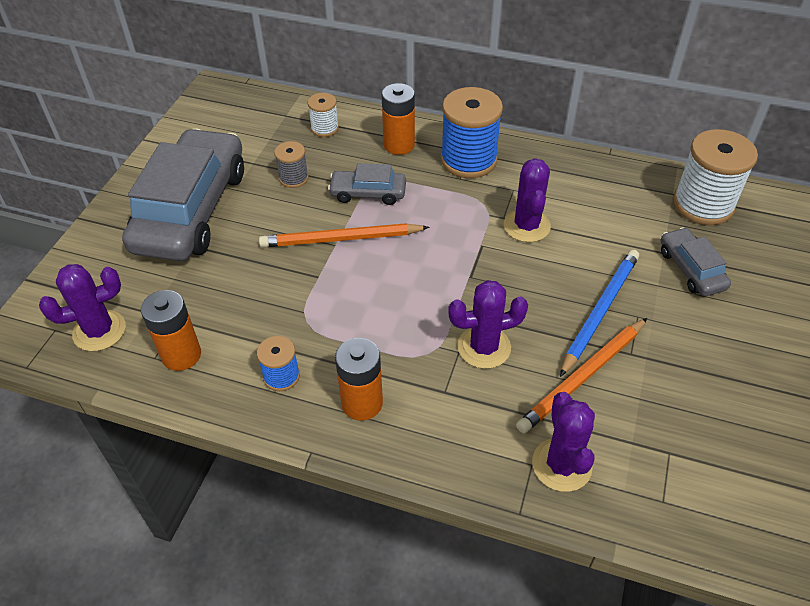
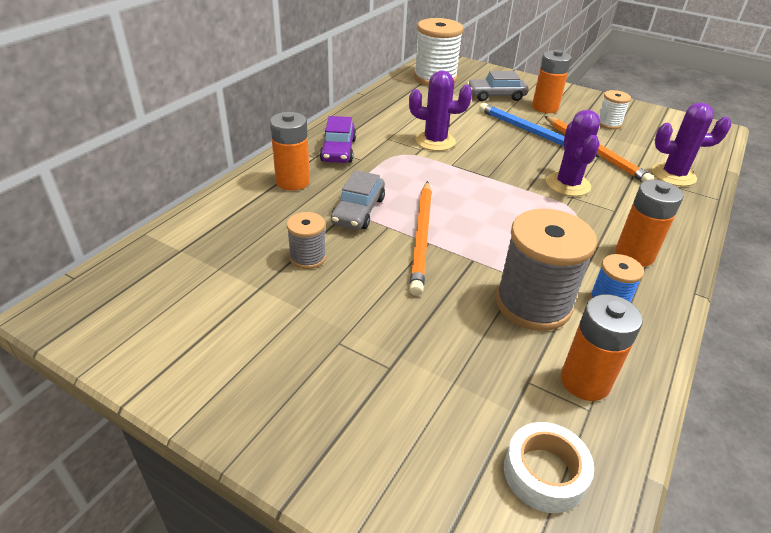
camera: 80 degrees left, 10 degrees down
(99, 331) = (544, 473): purple cactus -> white tape
(191, 210) = (325, 354): grey car -> none
(266, 321) = (533, 304): none -> grey spool
(324, 128) = (230, 223): white spool -> white spool (608, 124)
(468, 160) = (338, 150): blue spool -> purple car
(689, 323) = (545, 107): none -> orange battery

